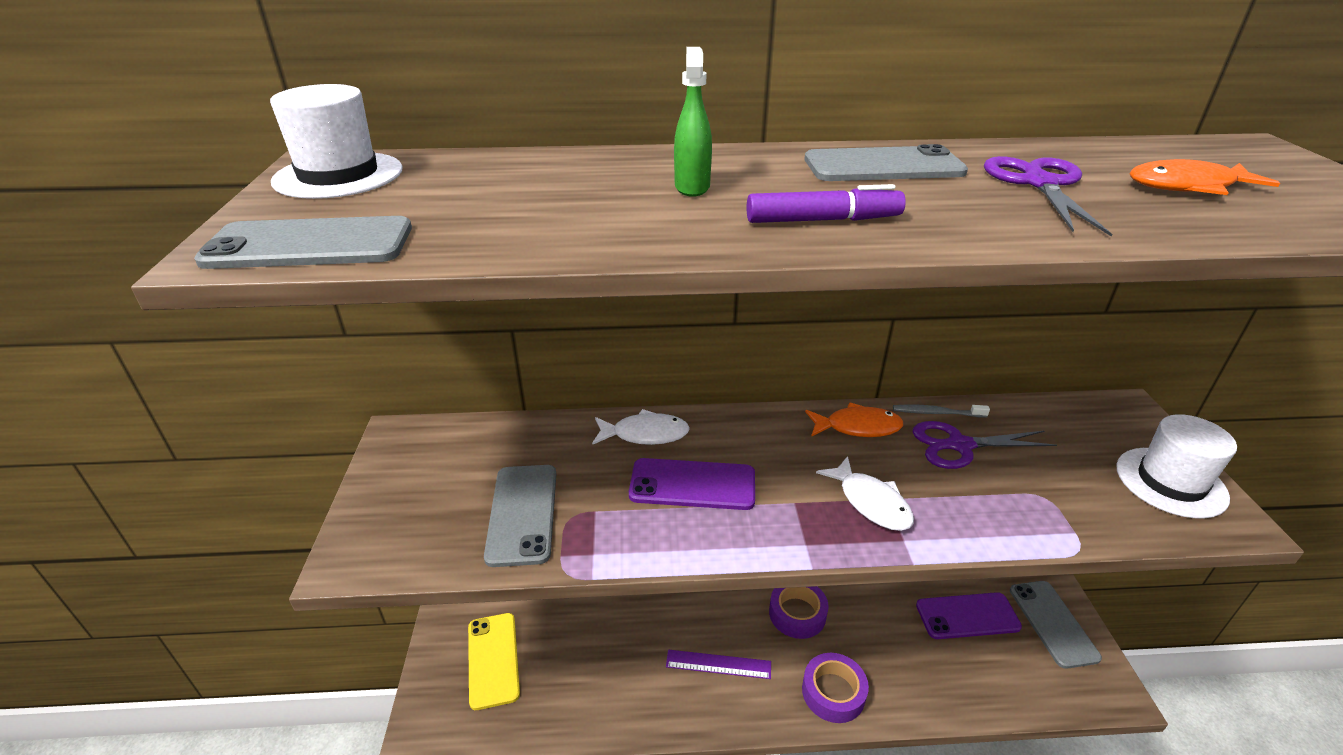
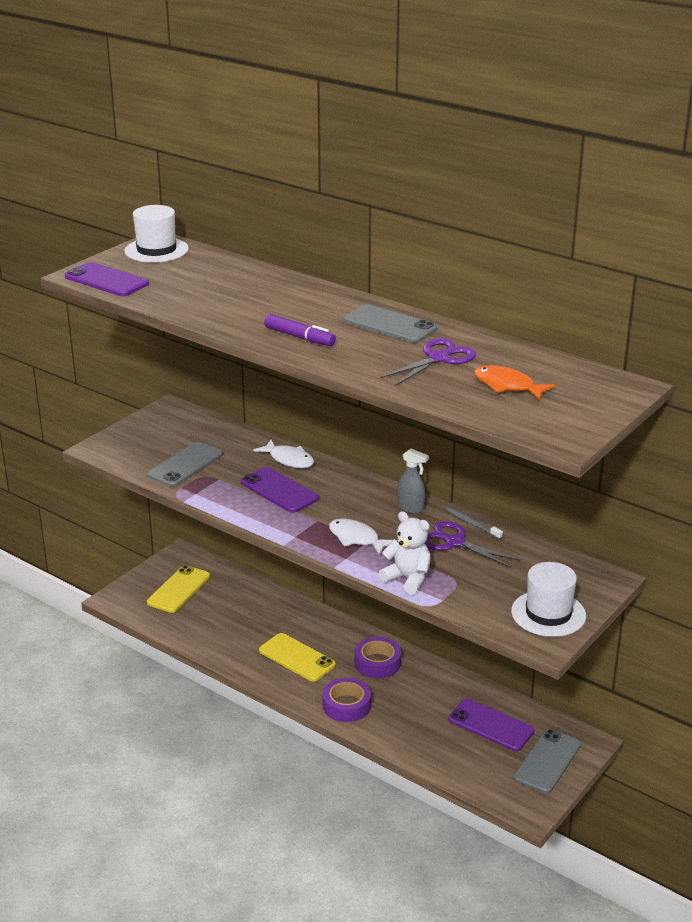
camera: 40 degrees right, 5 degrees down
(309, 245) = (106, 280): grey phone -> purple phone
(692, 187) = (281, 304): green spray bottle -> none
(718, 664) = (297, 658): purple ruler -> yellow phone
(857, 427) = (411, 508): orange fish -> grey spray bottle
(871, 502) = (356, 538): white fish -> white fish turned 120 degrees clockwise
(1002, 526) = (408, 579): none -> white teddy bear

